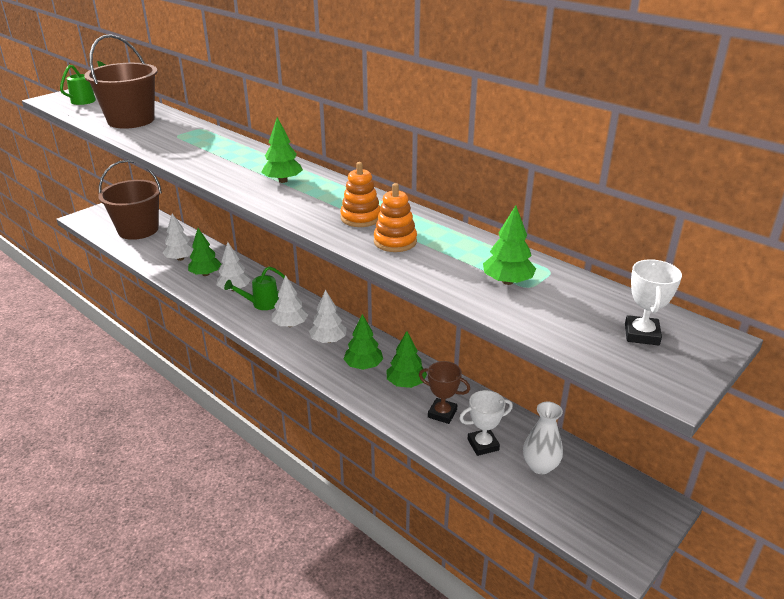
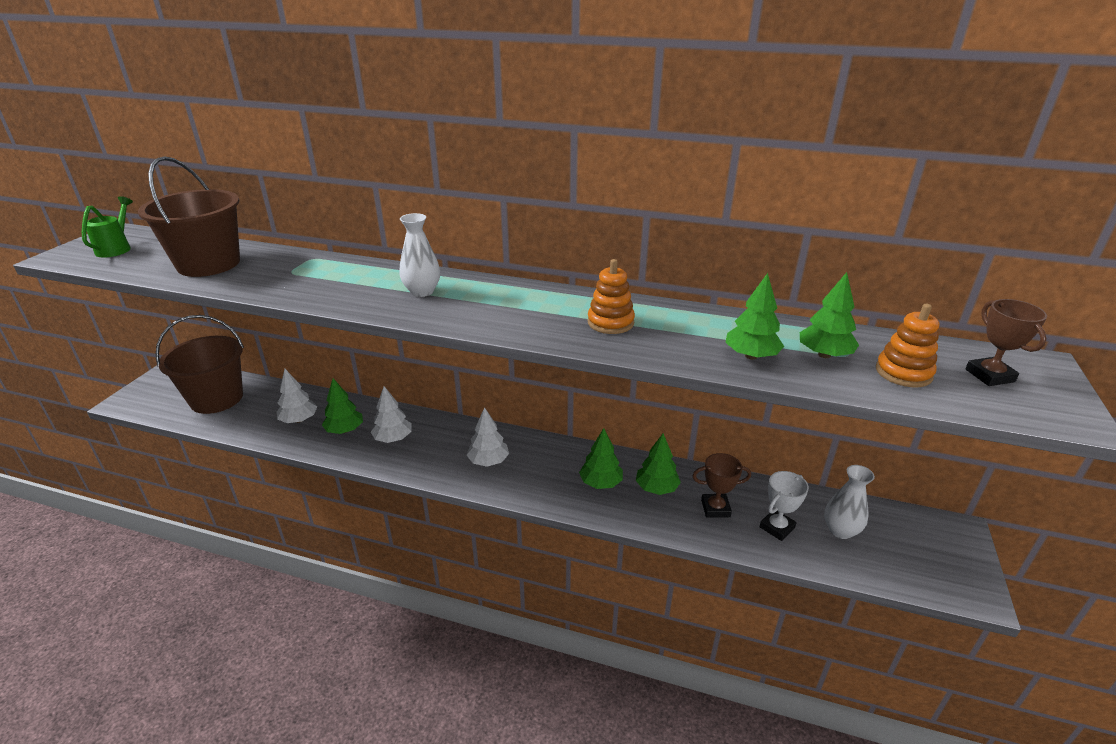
camera: 25 degrees left, 0 degrees up
(249, 167) = (422, 291): none -> white vase
(261, 304) = (438, 447): green watering can -> none
(283, 181) = (479, 299): green tree -> green tree (751, 356)
(328, 340) = (543, 466): white tree -> none
(395, 241) = (674, 340): orange stacking toy -> orange stacking toy (903, 373)
(641, 334) = (989, 375): white trophy -> brown trophy

